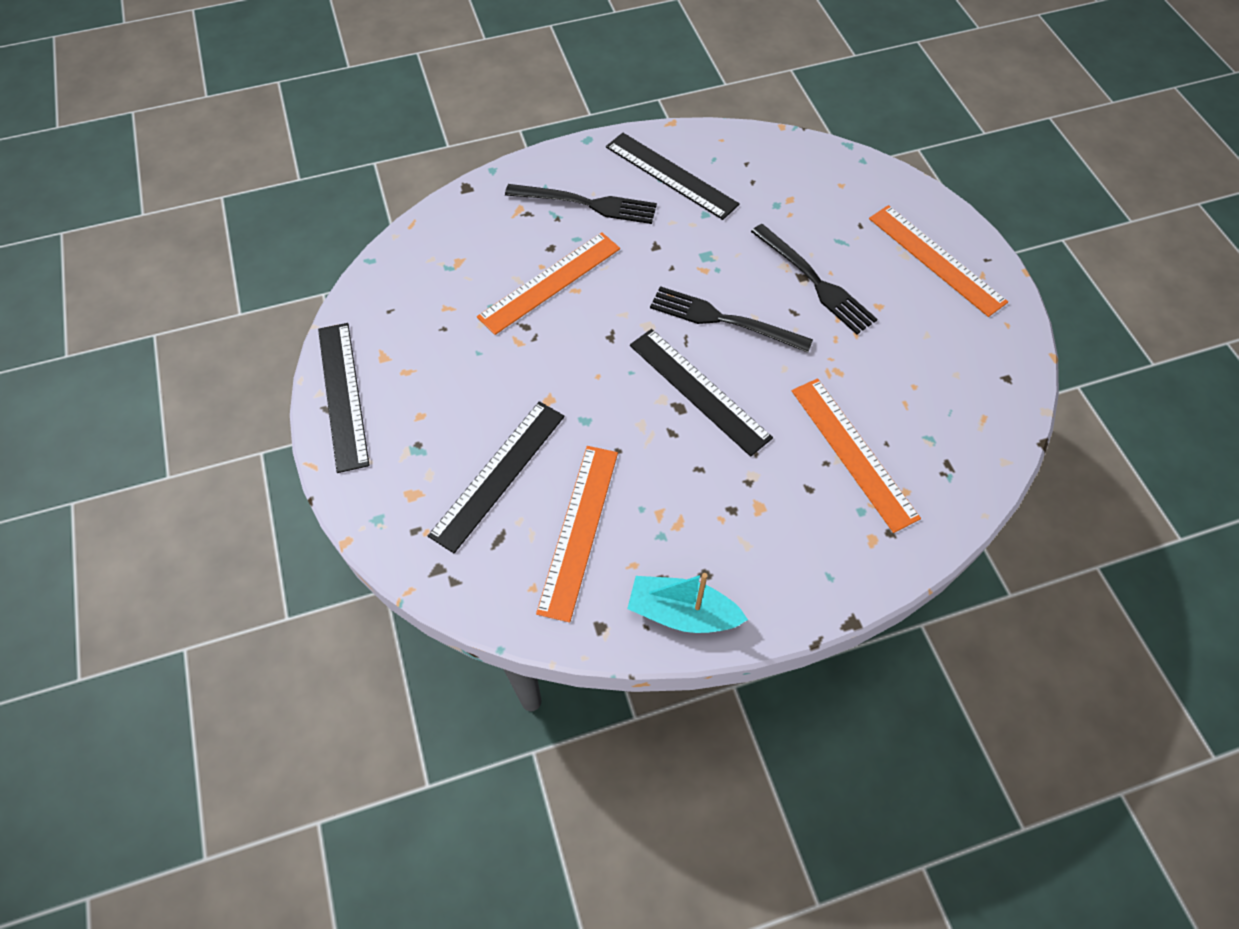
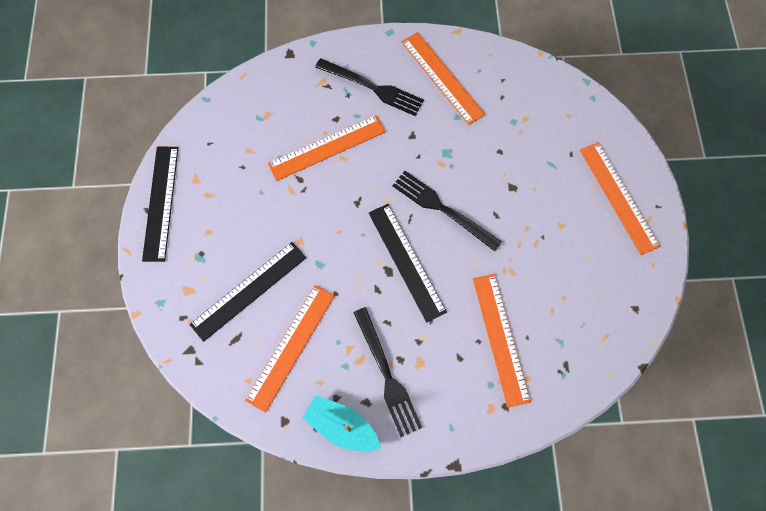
camera: 15 degrees right, 10 degrees up
(671, 175) = (442, 77): black ruler -> orange ruler
(815, 282) = (520, 193): black fork -> black fork (387, 375)

